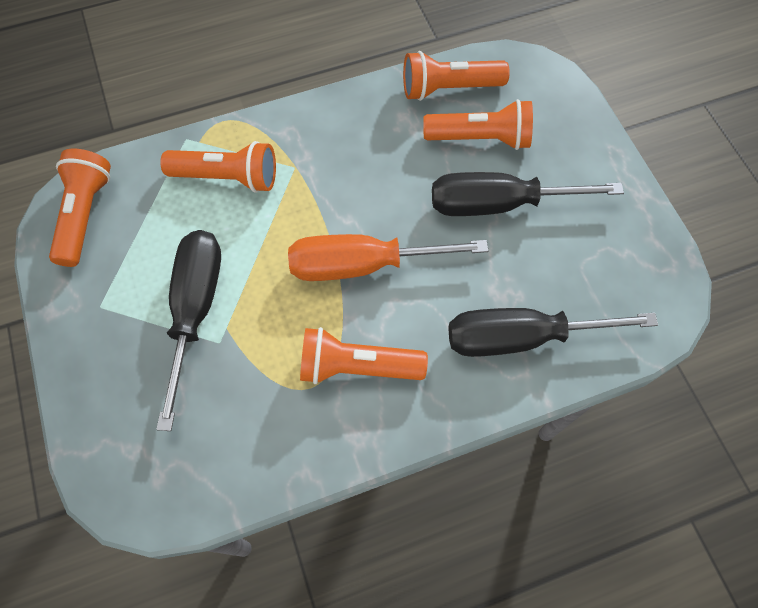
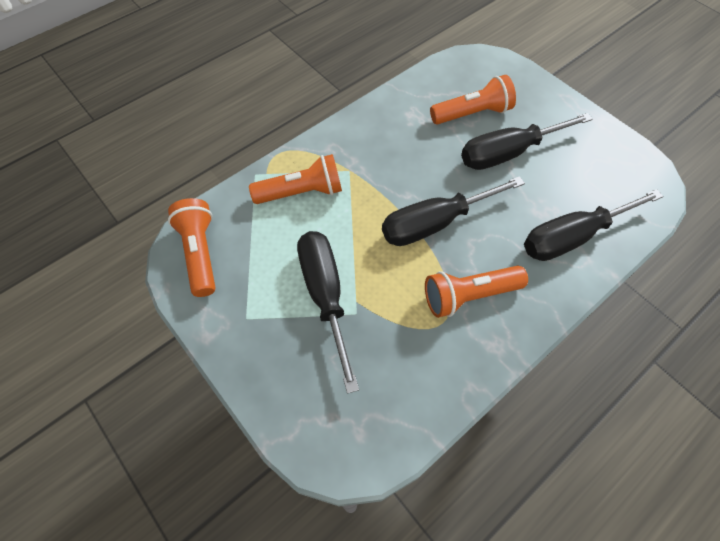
camera: 20 degrees left, 5 degrees down
(363, 265) = (435, 223): orange screwdriver -> black screwdriver
(449, 88) = (432, 87): orange flashlight -> none

